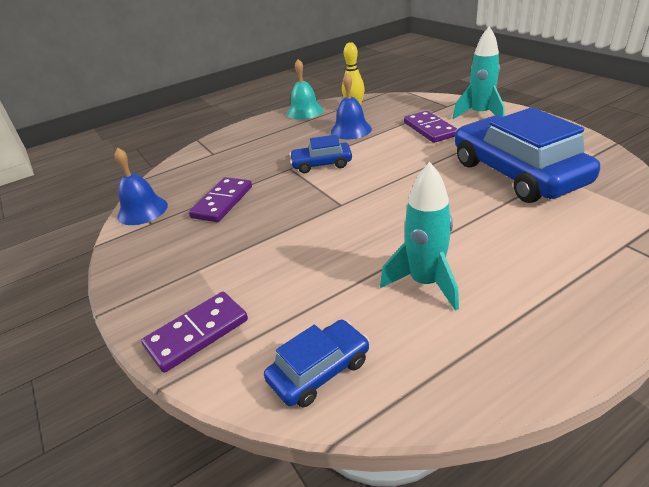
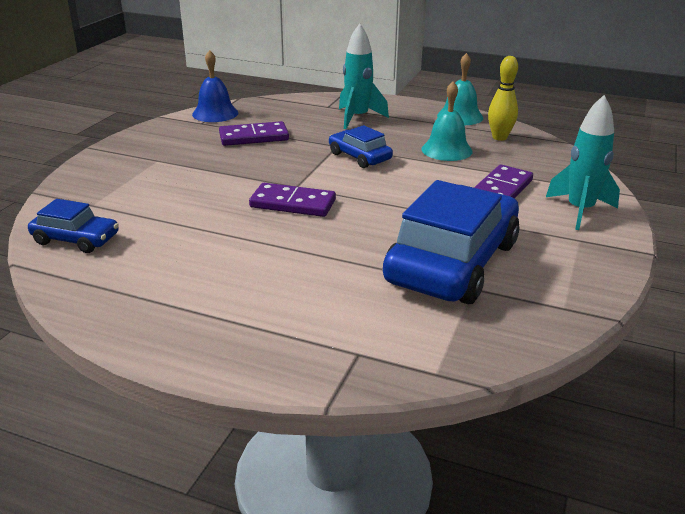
camera: 50 degrees right, 5 degrees down
(197, 333) = (88, 185): purple domino -> purple domino (292, 204)
(351, 130) = (446, 150): blue bell -> turquoise bell
(425, 283) = (206, 255): turquoise rocket -> turquoise rocket (357, 118)

